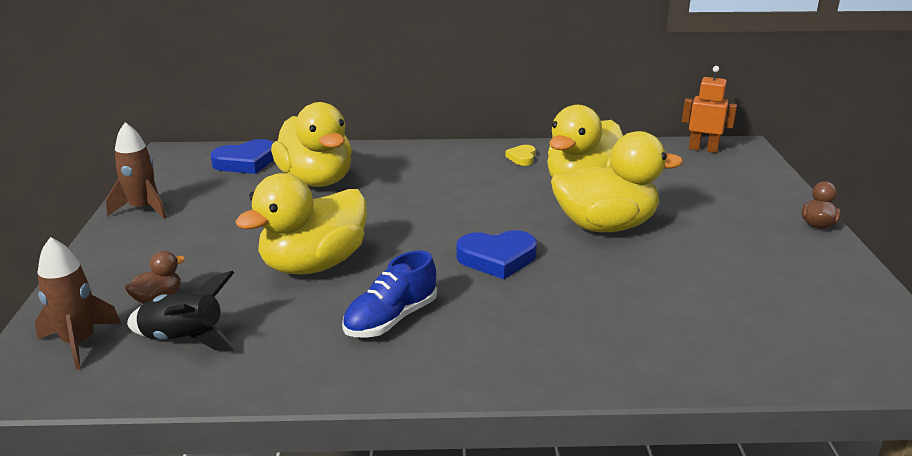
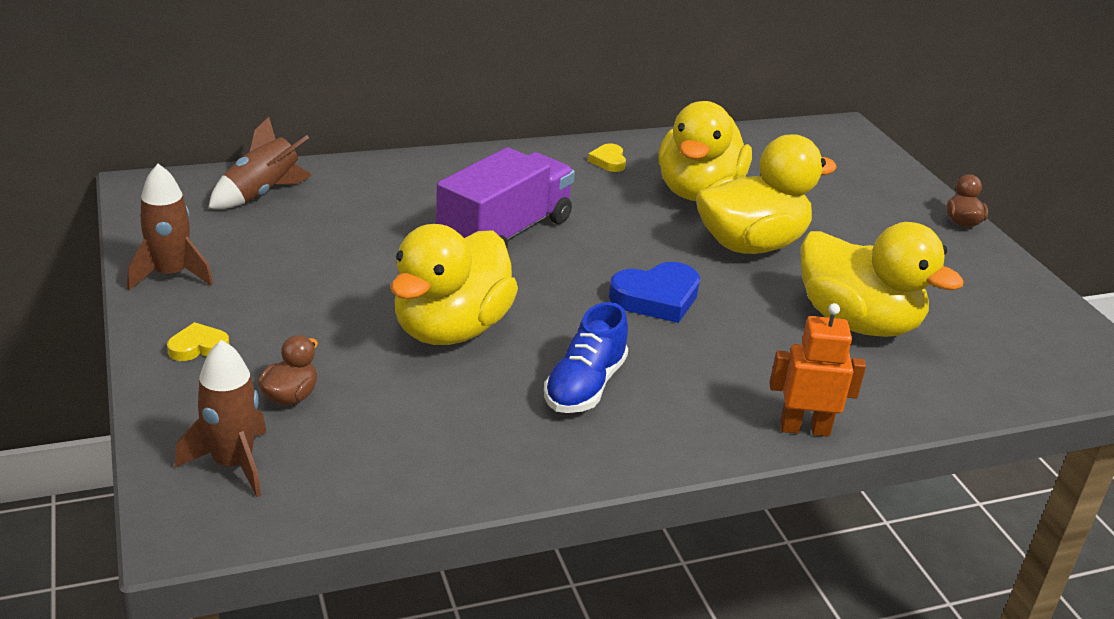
camera: 20 degrees left, 5 degrees up
(122, 258) = (198, 347): none -> yellow heart
(184, 340) = (362, 442): black rocket -> none
(246, 162) = (261, 194): blue heart -> brown rocket
(316, 181) = (375, 214): yellow duck -> yellow duck (857, 322)
(405, 201) = (505, 233): none -> purple truck
(703, 149) = (804, 134): orange robot -> orange robot (804, 428)

